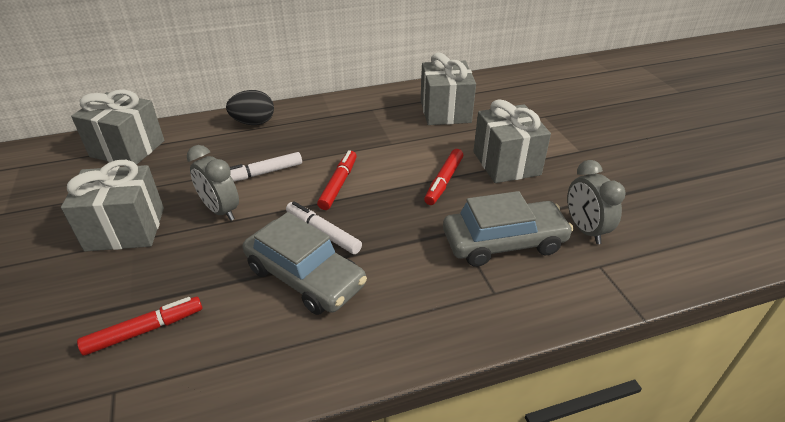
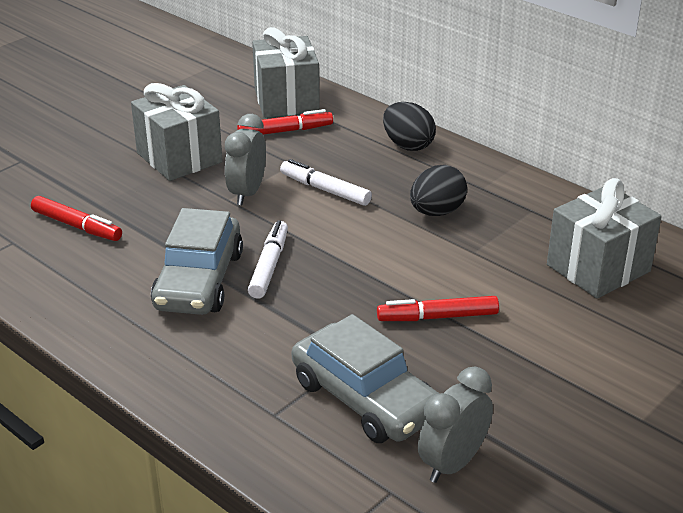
camera: 60 degrees right, 5 degrees down
(338, 140) = (436, 212): none -> black egg
(338, 184) = (356, 244): red marker -> red marker (285, 131)
(506, 163) = (532, 357): grey gift -> none

